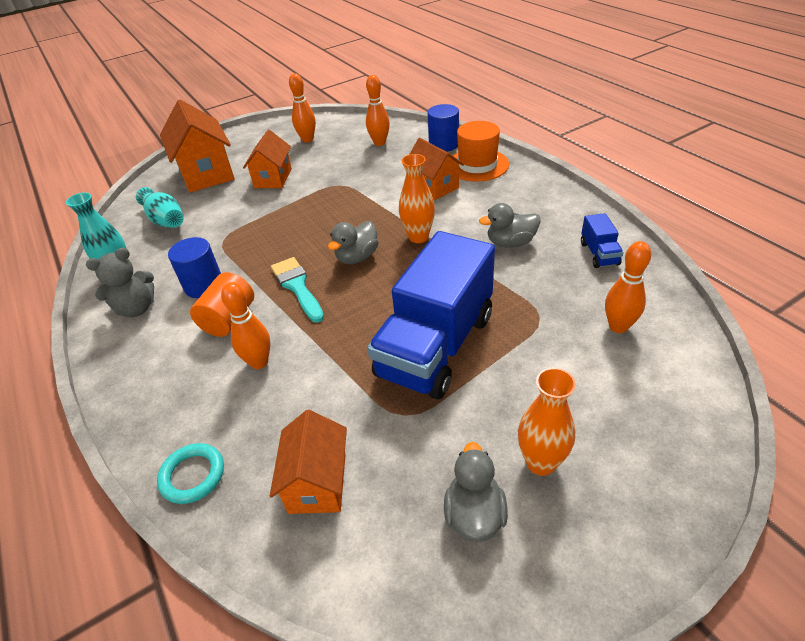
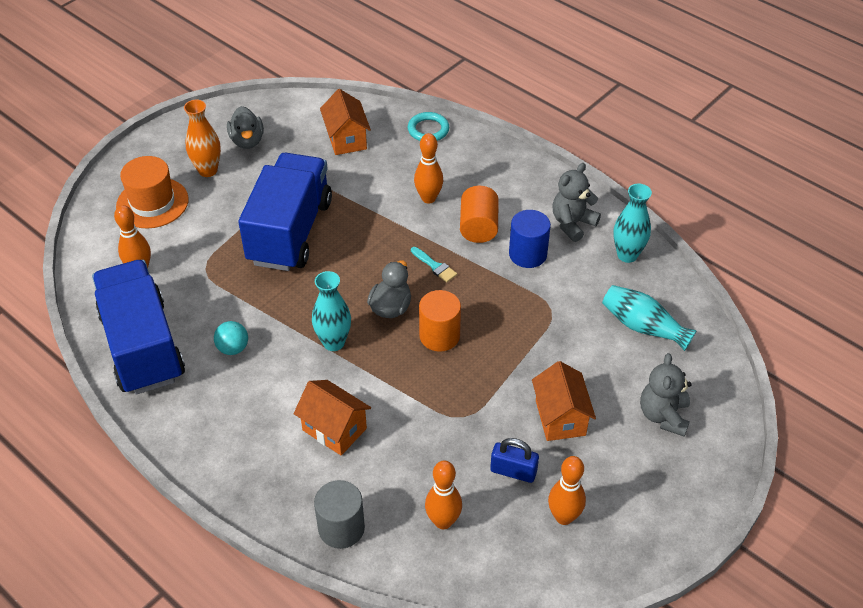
camera: 160 degrees right, 5 degrees up
(206, 173) = (663, 415): orange house -> grey teddy bear
(297, 287) = (435, 266): turquoise brush -> turquoise brush, size x0.59
(323, 158) = (513, 471): none -> blue padlock
(326, 232) = (439, 336): none -> orange cylinder
(418, 237) = (334, 343): orange vase -> turquoise vase
(444, 145) = (341, 528): blue cylinder -> grey cylinder
(477, 165) = (284, 482): orange hat -> orange hat (152, 203)
(510, 243) = (233, 348): grey duck -> turquoise ball
(599, 254) = (142, 346): blue truck -> blue truck, size x2.46

